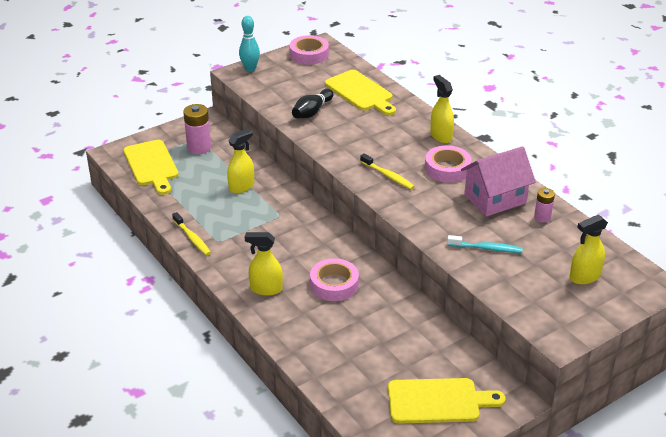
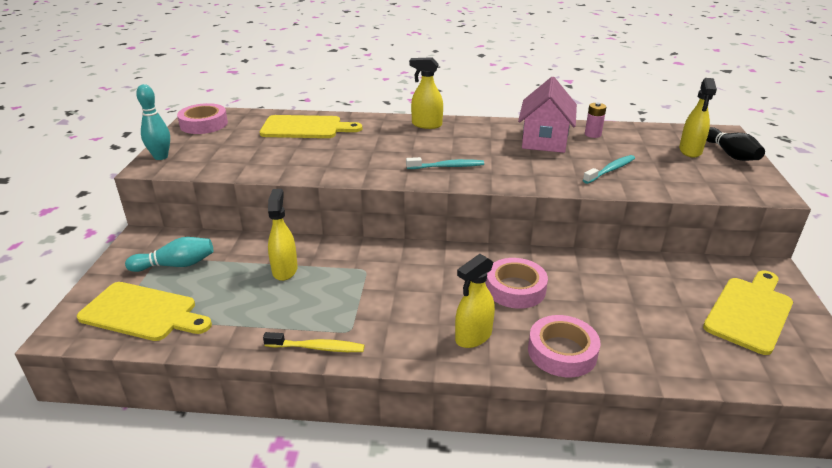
camera: 50 degrees left, 5 degrees down
(199, 148) = (176, 265): pink battery -> turquoise bowling pin
(312, 112) = (290, 158): black bowling pin -> black bowling pin (730, 154)
(388, 176) = (447, 166): yellow toothbrush -> turquoise toothbrush
(447, 169) = (475, 140): pink tape -> pink tape (562, 352)

